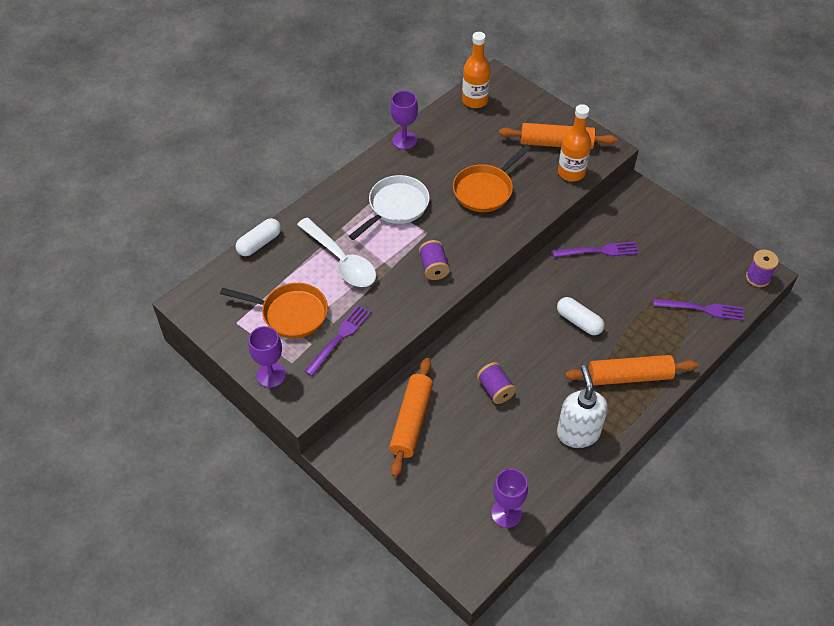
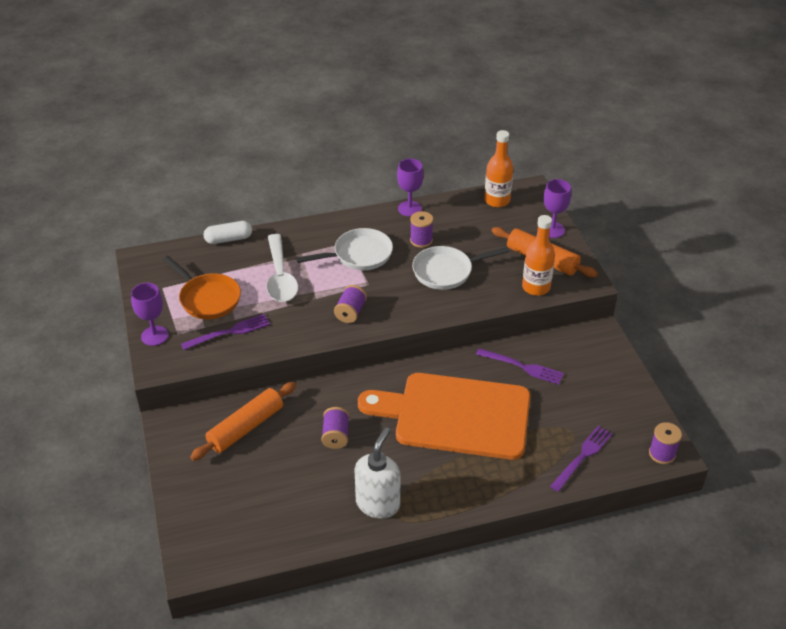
camera: 30 degrees right, 10 degrees down
(439, 168) = (421, 240): none -> purple spool
(485, 190) = (446, 271): orange pan -> white pan
(506, 513) = (262, 536): purple goblet -> purple goblet (552, 230)
(579, 321) = (455, 415): white capsule -> orange cutting board
(629, 376) = (464, 480): orange rolling pin -> none
(702, 309) = (582, 456): purple fork -> purple fork turned 90 degrees counterclockwise

